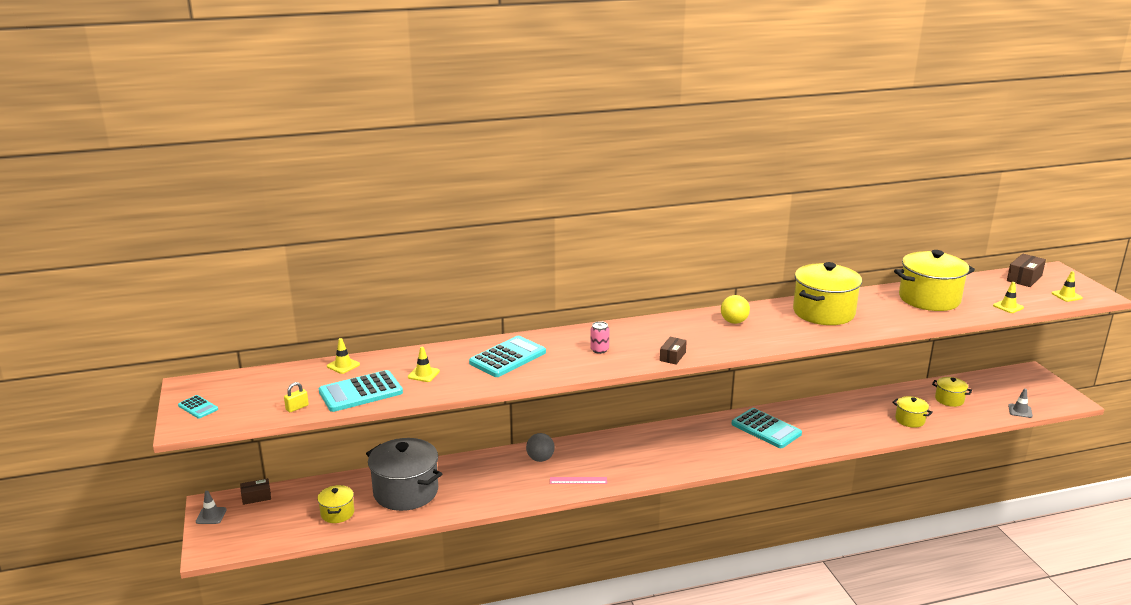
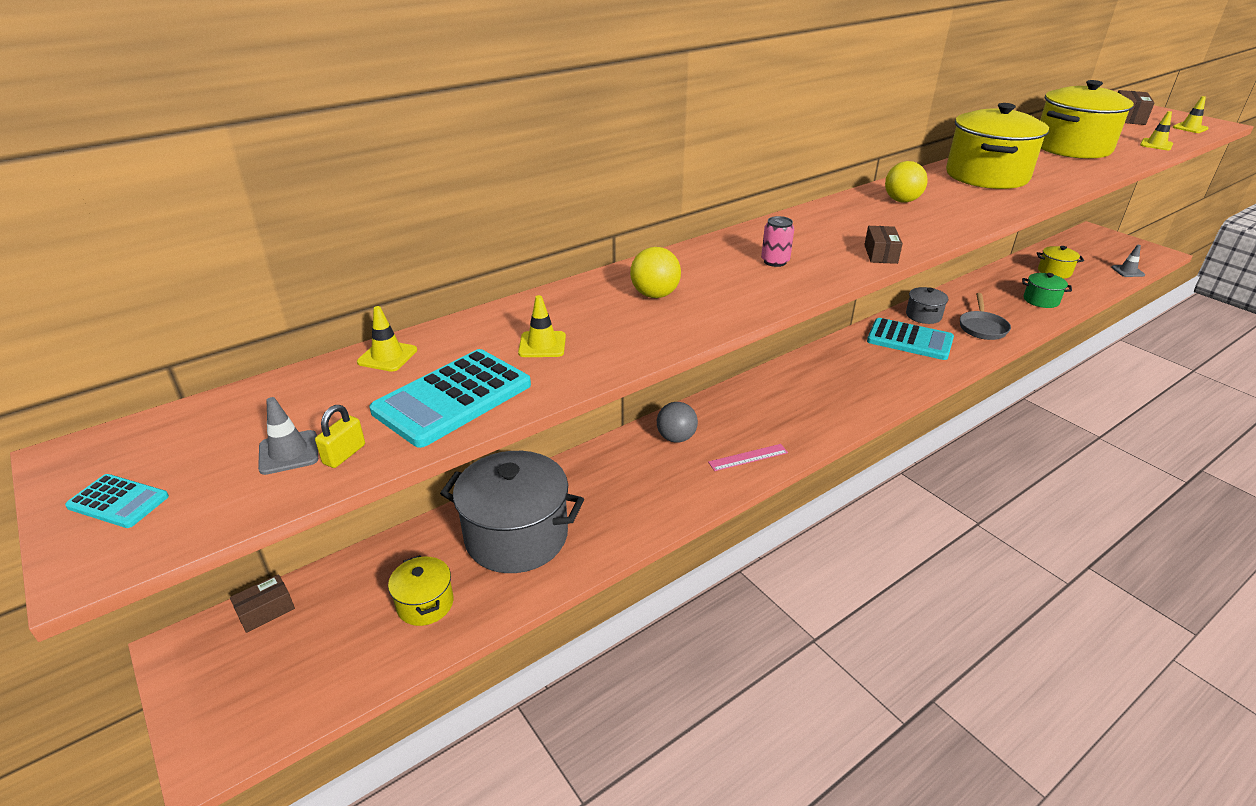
camera: 20 degrees left, 10 degrees up
(211, 516) = (192, 672): grey traffic cone -> grey traffic cone (288, 453)
(508, 357) = (655, 295): turquoise calculator -> yellow ball
(795, 413) = (923, 316): none -> grey pot
(835, 431) = (982, 327): none -> grey pan
(910, 420) = (1041, 300): yellow pot -> green pot

